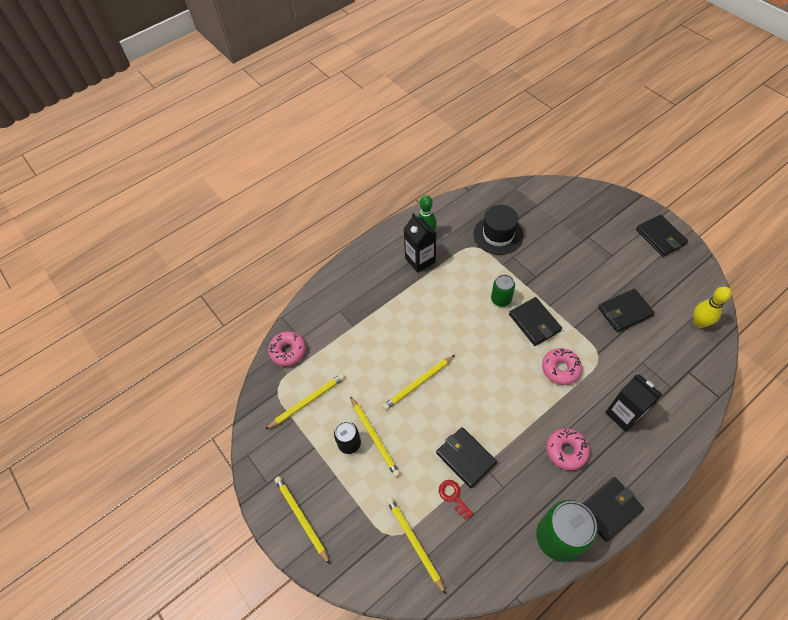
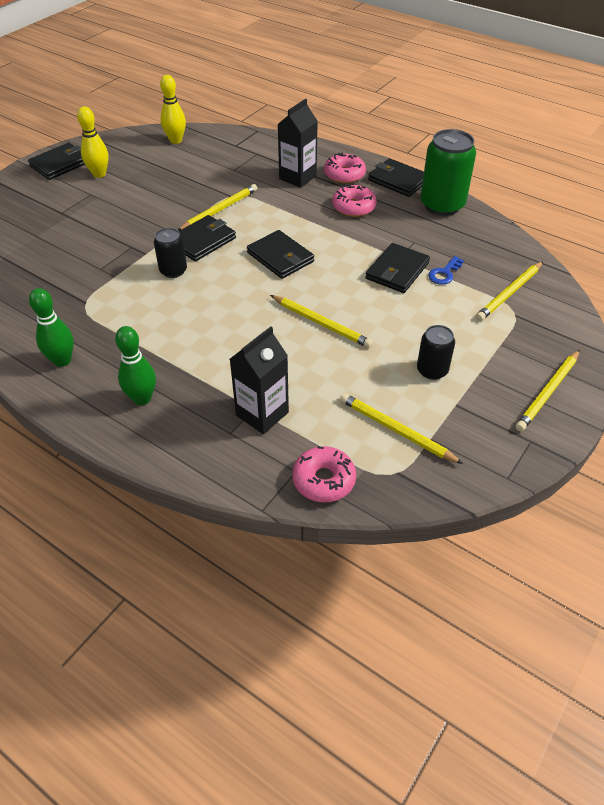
camera: 110 degrees left, 10 degrees down
(374, 437) = (411, 348): yellow pencil -> yellow pencil (219, 210)
(381, 271) = (142, 398): none -> green bowling pin
(420, 260) = (115, 358): black carton -> black carton (262, 414)
(453, 496) = (444, 273): red key -> blue key
(498, 235) = (60, 286): black hat -> none
(501, 299) = (173, 271): green can -> black can
(560, 369) = (259, 218): pink donut -> pink donut (344, 175)
(624, 312) = (172, 182): black wallet -> black wallet (280, 257)
(642, 262) = (99, 174): none -> yellow bowling pin

